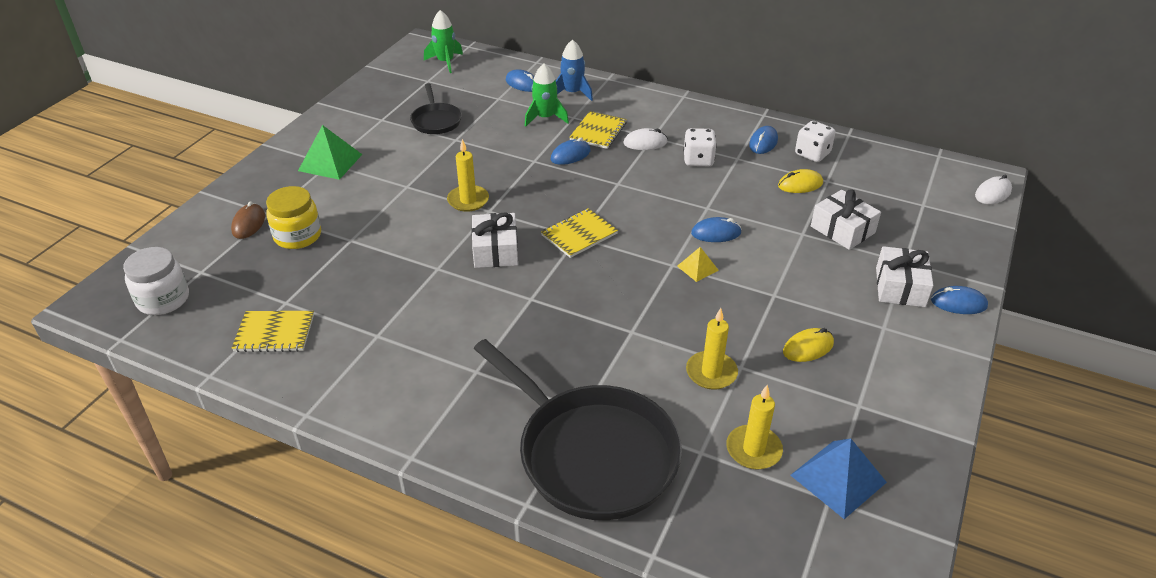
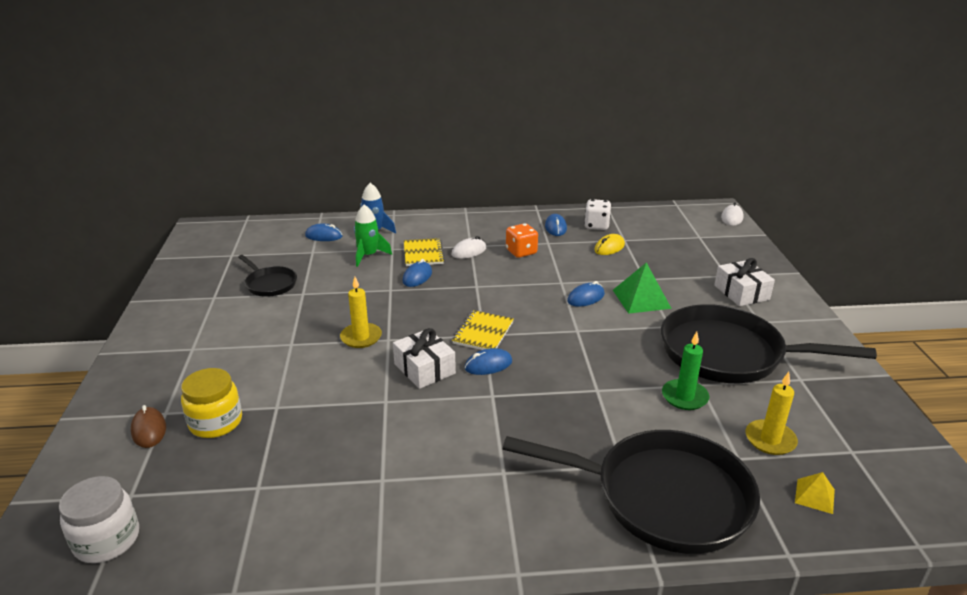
camera: 30 degrees left, 10 degrees down
(274, 333) = (271, 520): yellow notebook -> none
(330, 162) = (192, 347): green pyramid -> green pyramid (641, 299)
(445, 62) = (235, 237): green rocket -> none
(697, 268) = (598, 326): yellow pyramid -> yellow pyramid (814, 496)
(698, 160) = (521, 252): white dice -> orange dice
(711, 372) = (684, 397): yellow candle -> green candle
(808, 348) = (729, 353): yellow mouse -> black pan
(838, 478) = (842, 434): blue pyramid -> none
(842, 229) = (667, 268): white gift -> none
(958, 303) = (785, 290): blue mouse -> blue mouse (488, 365)

